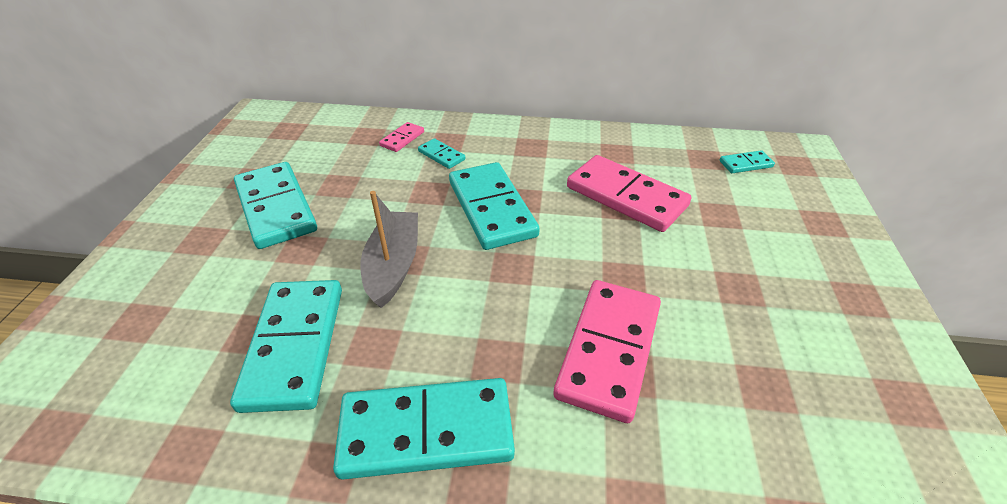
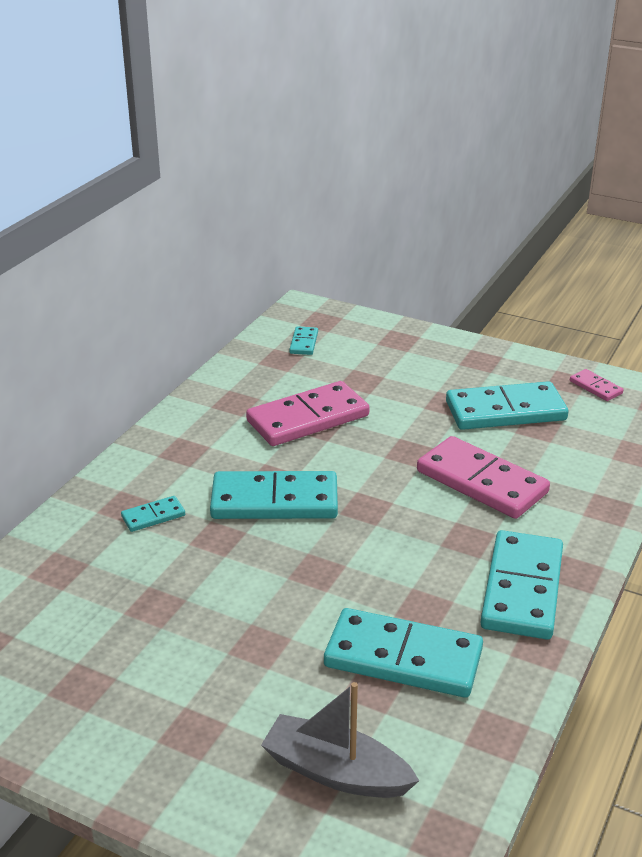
camera: 70 degrees left, 10 degrees down
(276, 208) = (168, 662): turquoise domino -> turquoise domino (505, 411)
(393, 265) = (325, 580): grey boat -> grey boat (336, 772)
(402, 139) = (92, 541): pink domino -> pink domino (595, 387)

